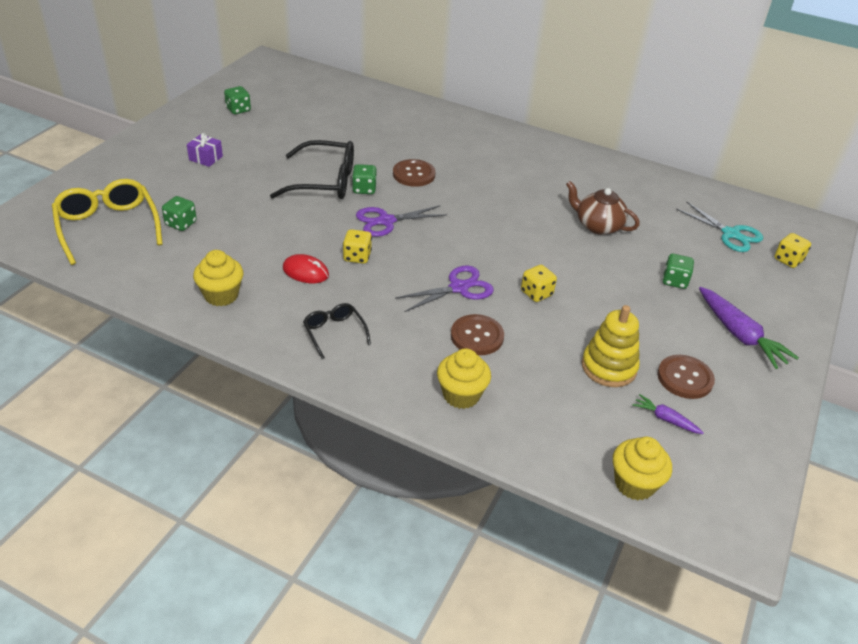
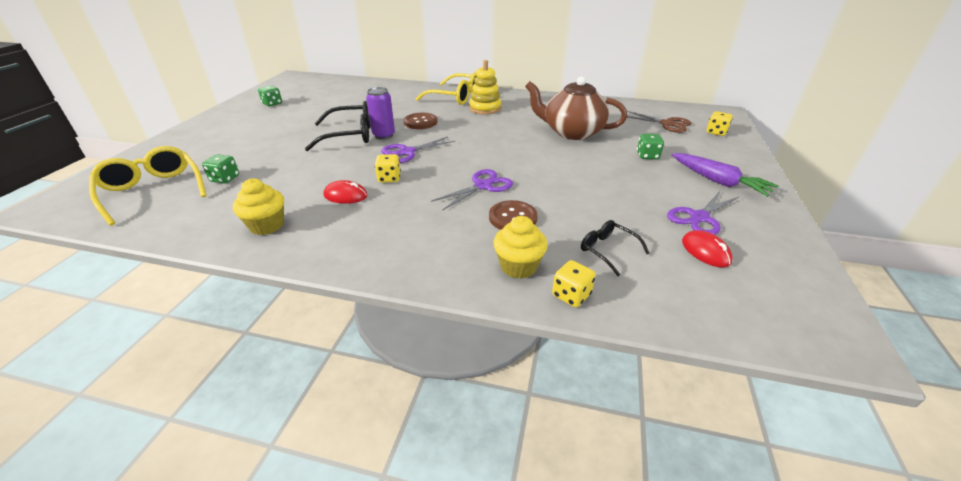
camera: 10 degrees left, 5 degrees down
(206, 158) = (246, 134): purple gift -> none
(334, 332) = (382, 237): black glasses -> black glasses (607, 250)
(364, 189) = (384, 135): green dice -> purple can
(471, 136) = (456, 97): none -> yellow glasses
(536, 293) = (548, 180): yellow dice -> yellow dice (571, 295)
(597, 226) = (572, 132): brown teapot -> brown teapot, size x1.57
(608, 367) = (634, 221): yellow stacking toy -> yellow stacking toy (485, 108)
(634, 484) = (716, 312): yellow cupcake -> none
(665, 419) = (705, 251): purple carrot -> red mouse
(685, 378) = (699, 217): brown button -> purple scissors
(730, 234) = (667, 124): turquoise scissors -> brown scissors

